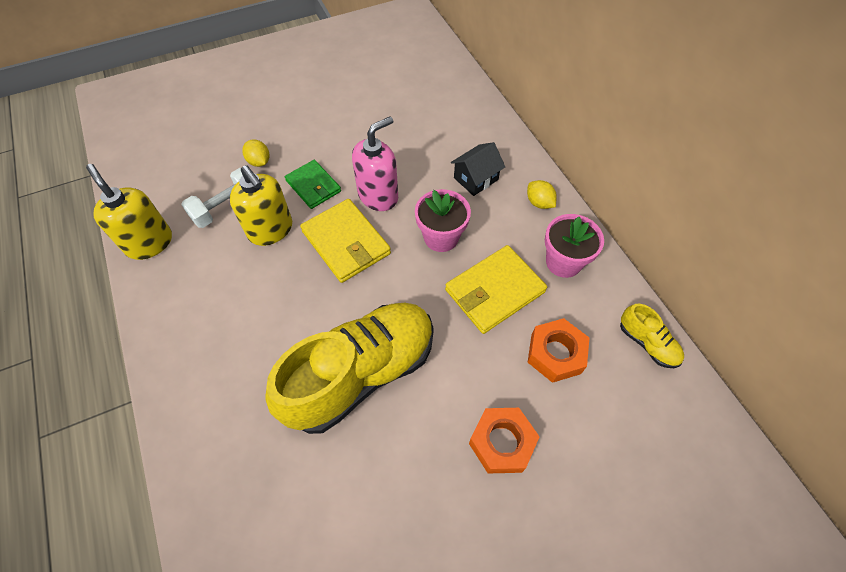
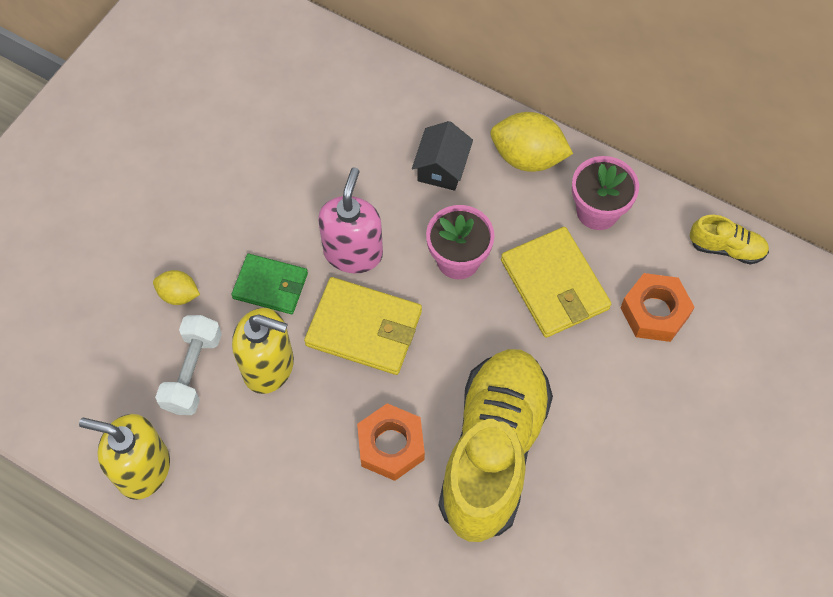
camera: 35 degrees left, 5 degrees up
(494, 291) = (554, 285): yellow wallet -> yellow wallet turned 45 degrees counterclockwise
(501, 443) = (666, 426): orange nut -> orange nut (391, 445)
(539, 203) = (527, 157): yellow lemon -> yellow lemon, size x1.79

